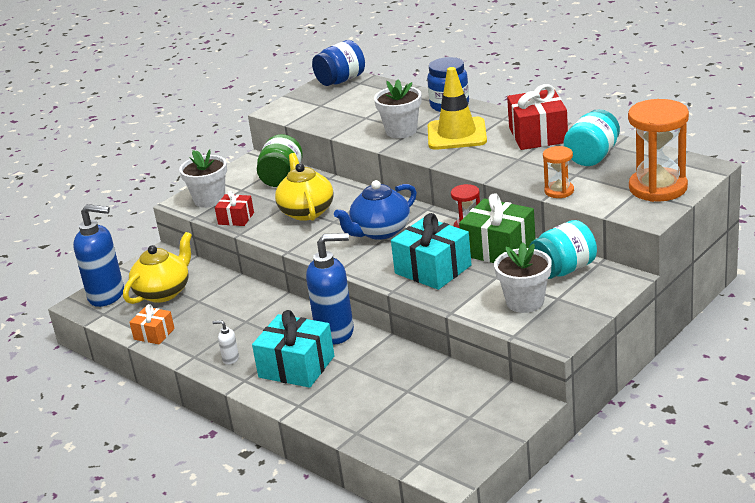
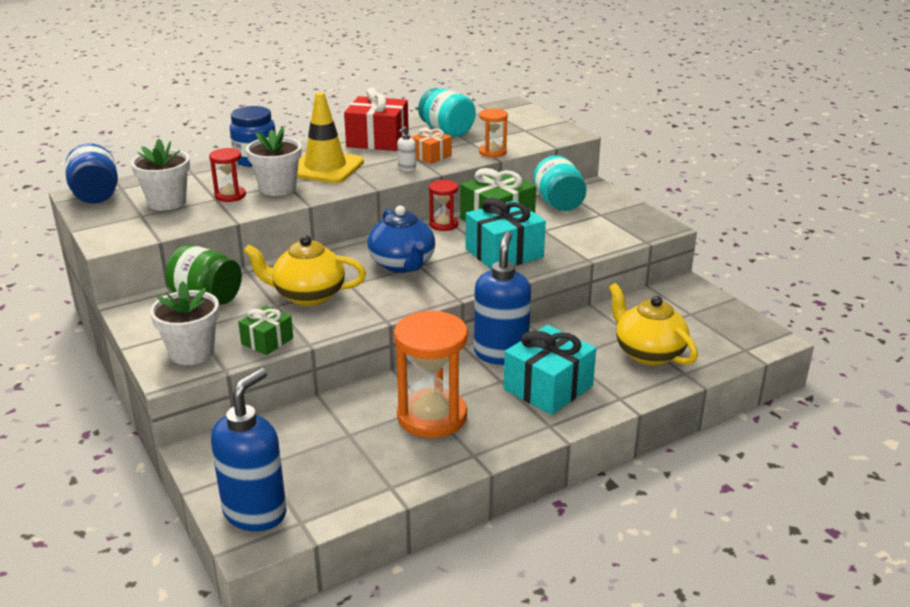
camera: 75 degrees left, 0 degrees up
(154, 334) = (395, 481): orange gift -> orange gift (431, 156)
(163, 292) = (299, 460): yellow teapot -> yellow teapot (648, 353)
(230, 359) = (500, 429): white soap dispenser -> white soap dispenser (406, 168)
(236, 218) = (267, 341): red gift -> green gift
(374, 120) = (230, 196): none -> red hourglass
(525, 302) = (596, 227): white flower pot -> white flower pot (167, 202)
(658, 188) = (527, 123): orange hourglass -> orange hourglass (432, 416)

